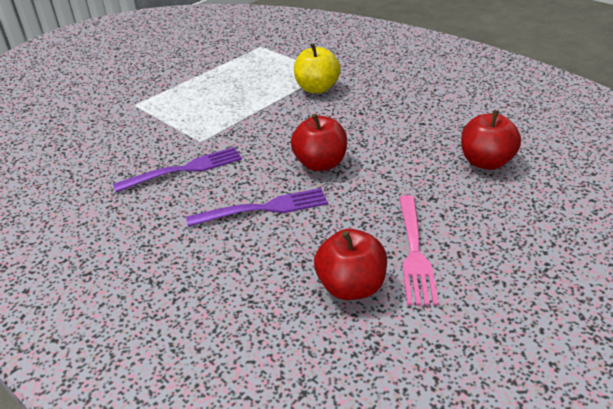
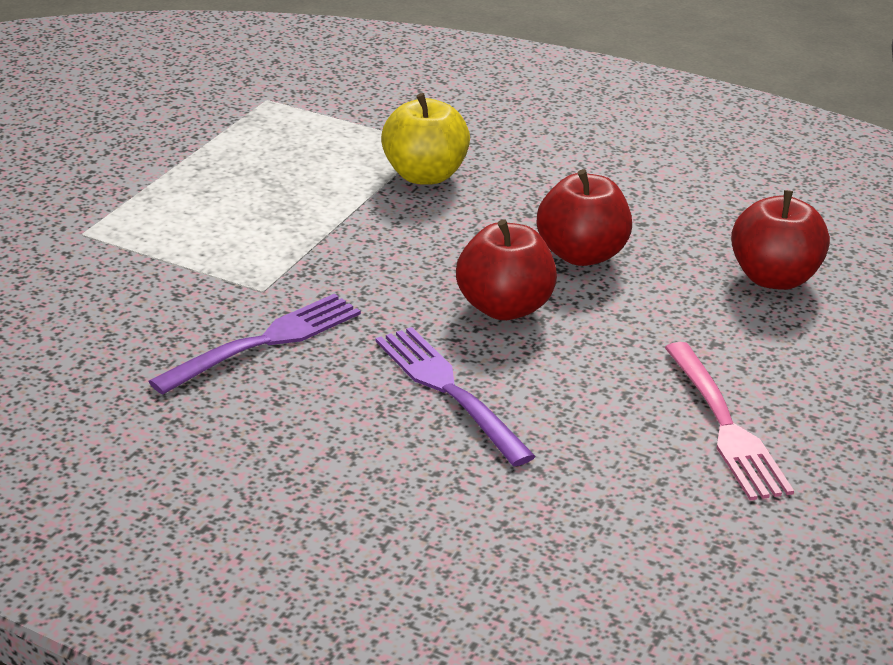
camera: 20 degrees left, 5 degrees down
(264, 208) = (449, 390): purple fork -> purple fork turned 90 degrees counterclockwise
(351, 287) = (654, 487): red apple -> red apple (581, 255)

